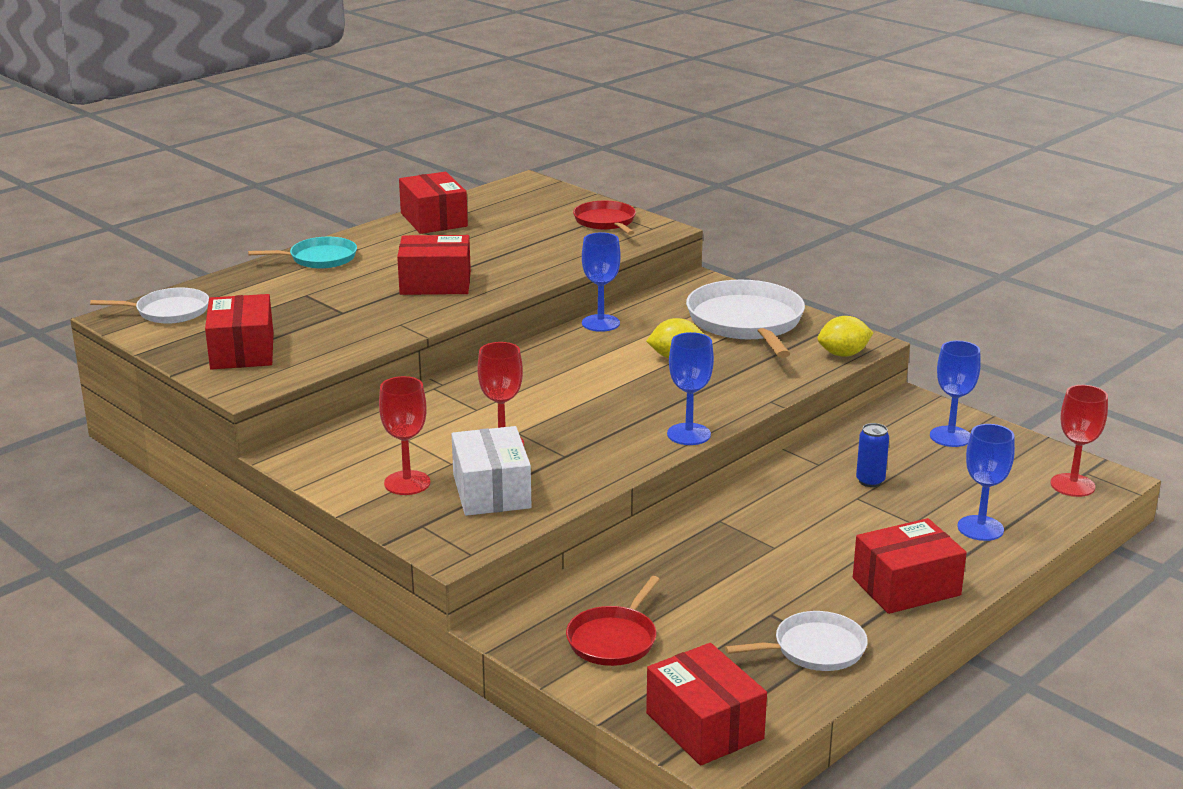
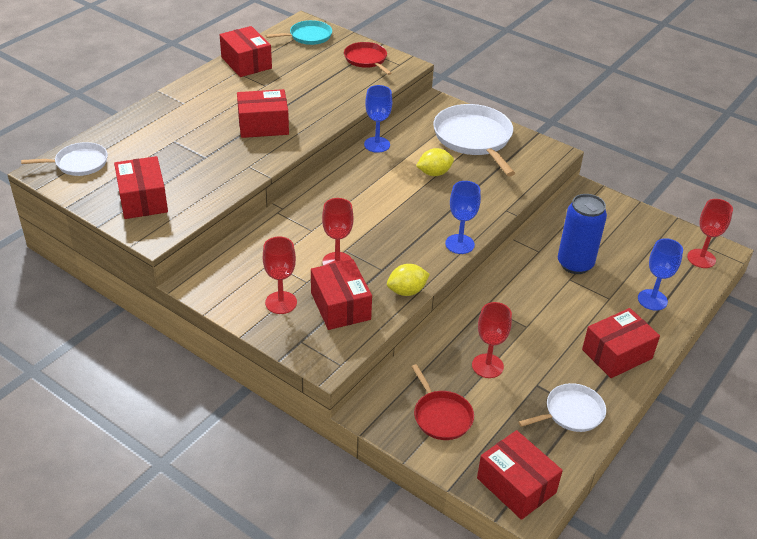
camera: 10 degrees left, 15 degrees up
(319, 258) = (174, 105): turquoise pan -> turquoise pan (308, 36)
(491, 491) = (340, 306): white box -> red box
(614, 639) = (441, 416): red pan -> red pan turned 45 degrees counterclockwise
(701, 588) = (487, 366): none -> red goblet
(843, 354) = (543, 164): yellow lemon -> yellow lemon (407, 291)
(870, 481) = (575, 264): blue can -> blue can, size x1.97
(950, 436) = (617, 221): blue goblet -> none

